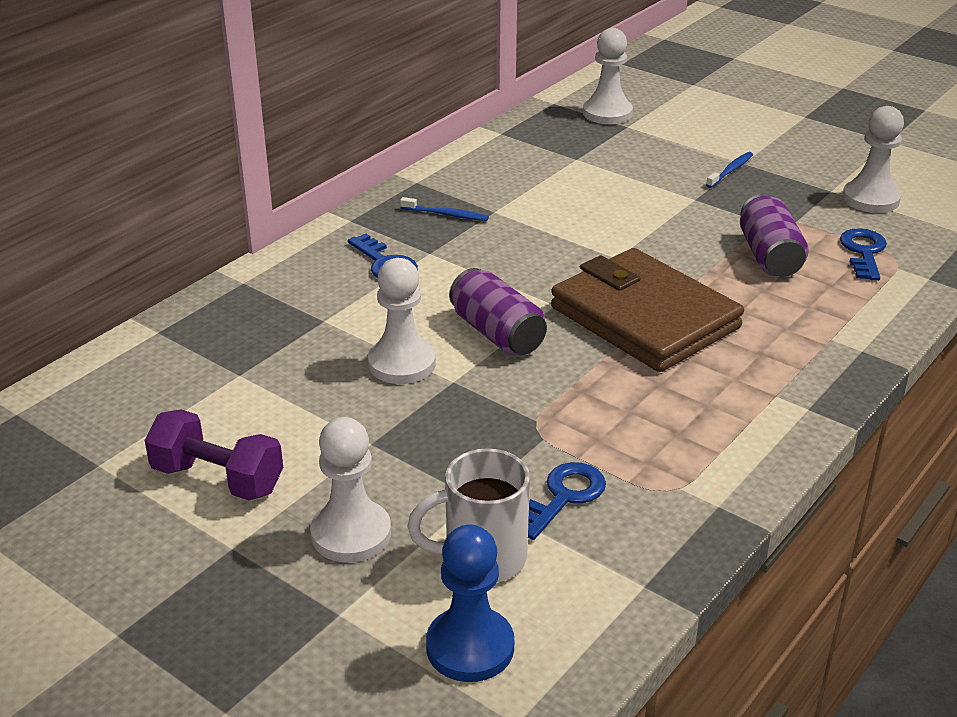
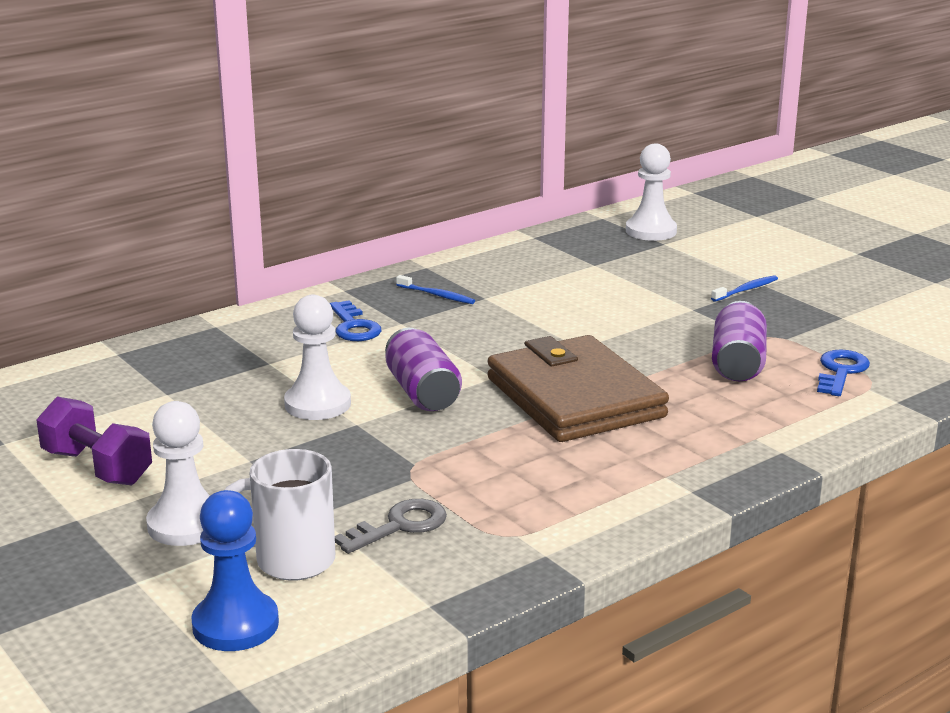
camera: 15 degrees right, 10 degrees down
(564, 497) = (400, 526): blue key -> grey key
(870, 199) = (880, 328): white pawn -> none

